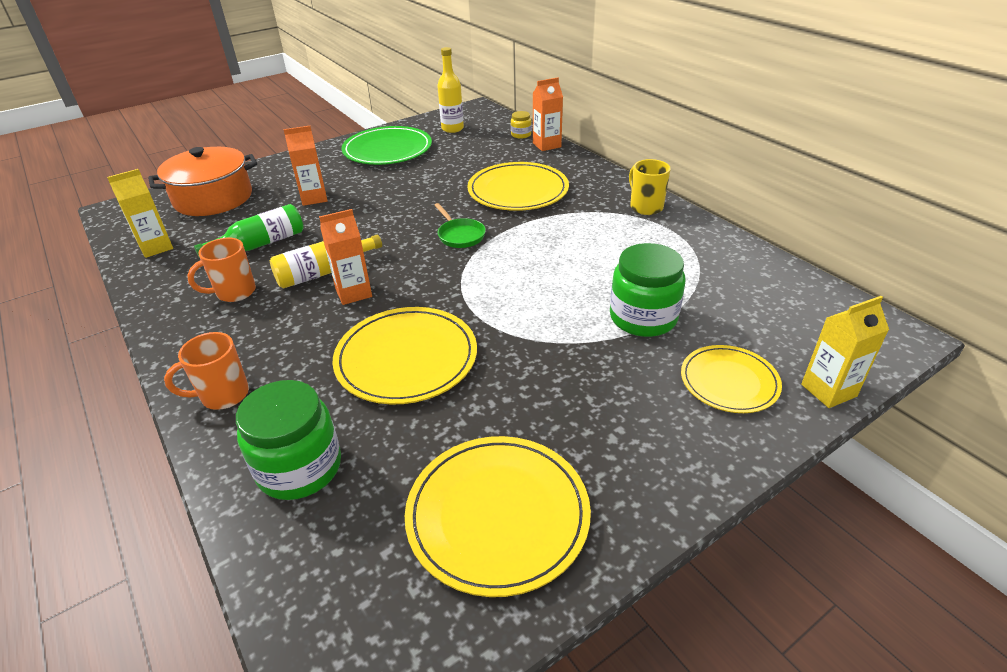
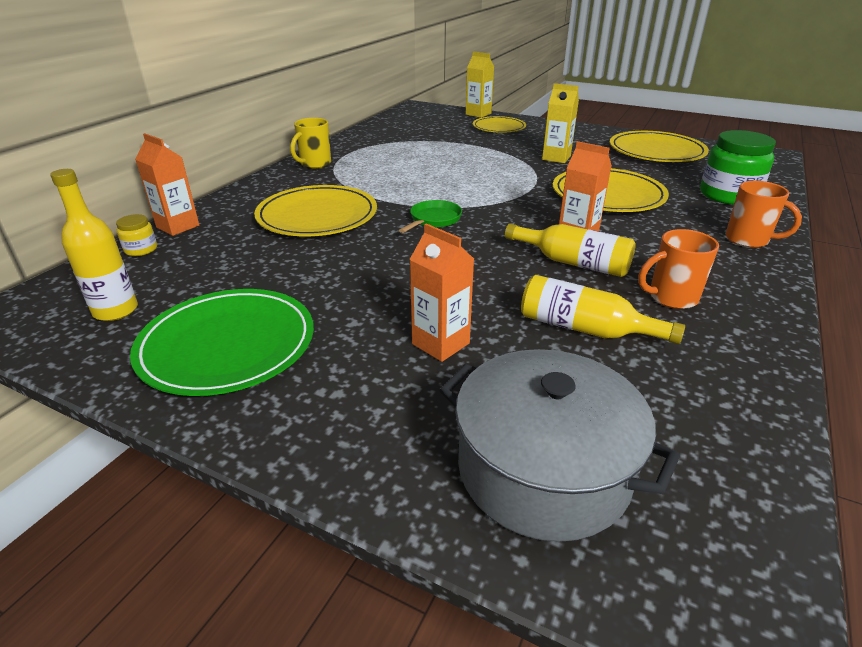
camera: 120 degrees left, 5 degrees down
(156, 247) = (718, 428): yellow carton -> yellow carton (556, 158)
(213, 198) = (543, 469): orange pot -> grey pot
(234, 292) = (671, 298): orange mug -> orange mug turned 135 degrees clockwise
(261, 244) = (584, 329): green bottle -> yellow bottle
(643, 317) = (469, 147): green jar -> none

